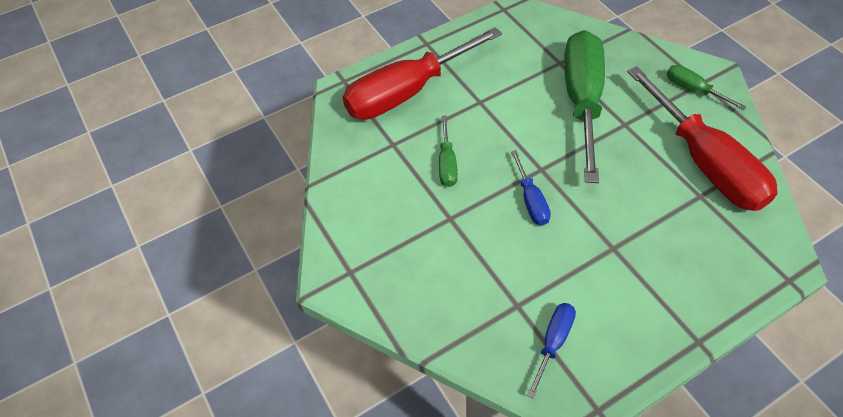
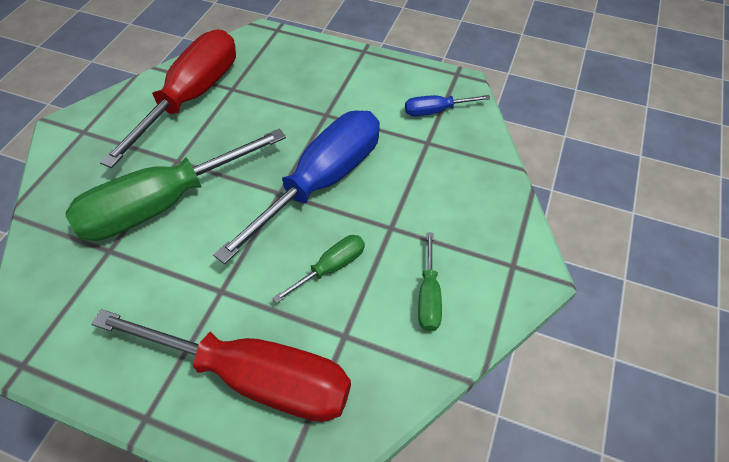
camera: 130 degrees left, 0 degrees up
(531, 200) = (322, 182): blue screwdriver -> blue screwdriver, size x2.24
(693, 90) = (97, 133): green screwdriver -> green screwdriver (428, 296)

